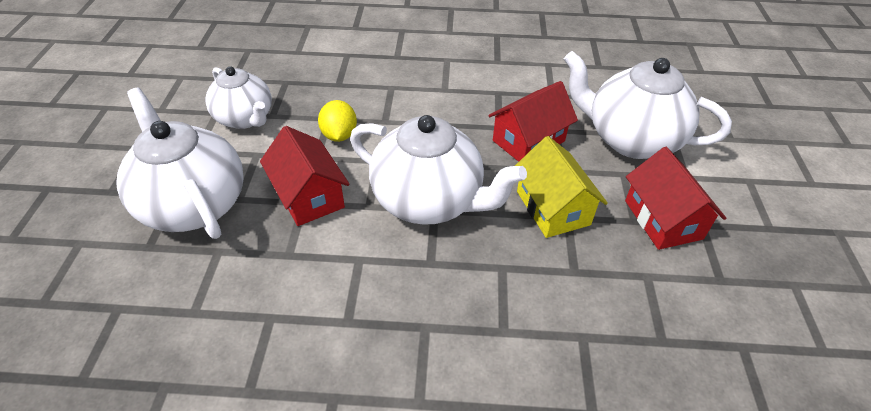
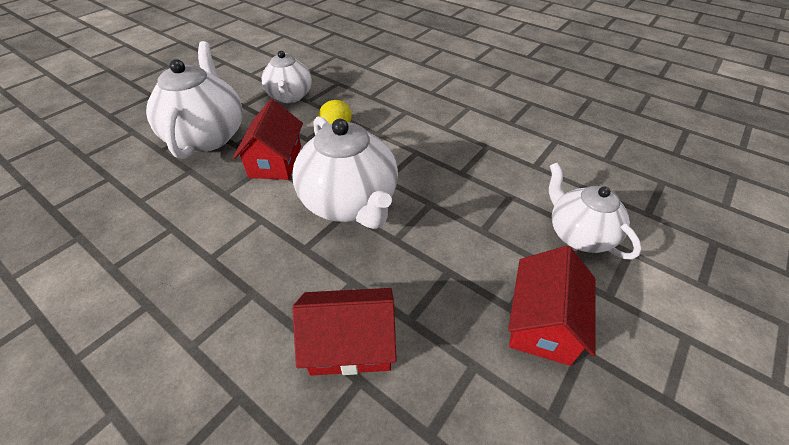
camera: 35 degrees right, 0 degrees up
(528, 141) = (476, 194): red house -> red house (350, 344)
(553, 208) = (443, 257): yellow house -> none
(630, 139) = (578, 234): white teapot -> white teapot, size x0.64

